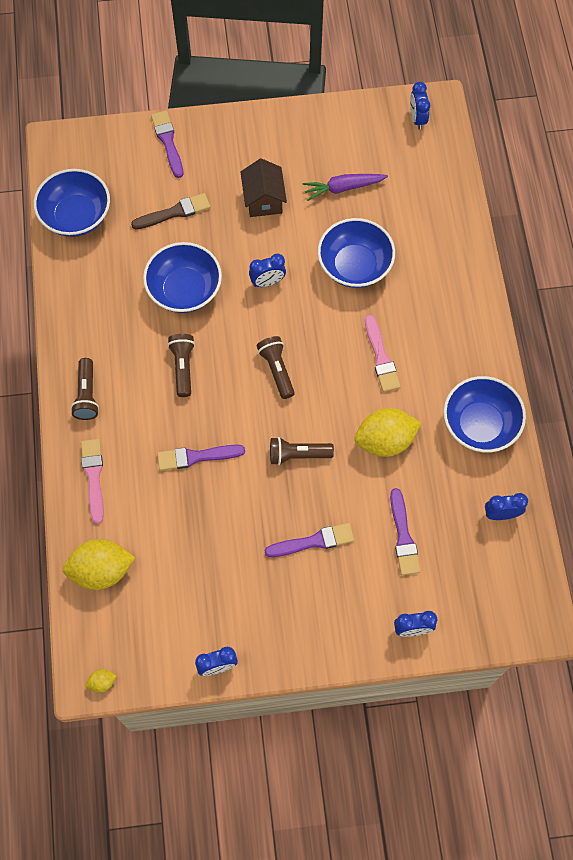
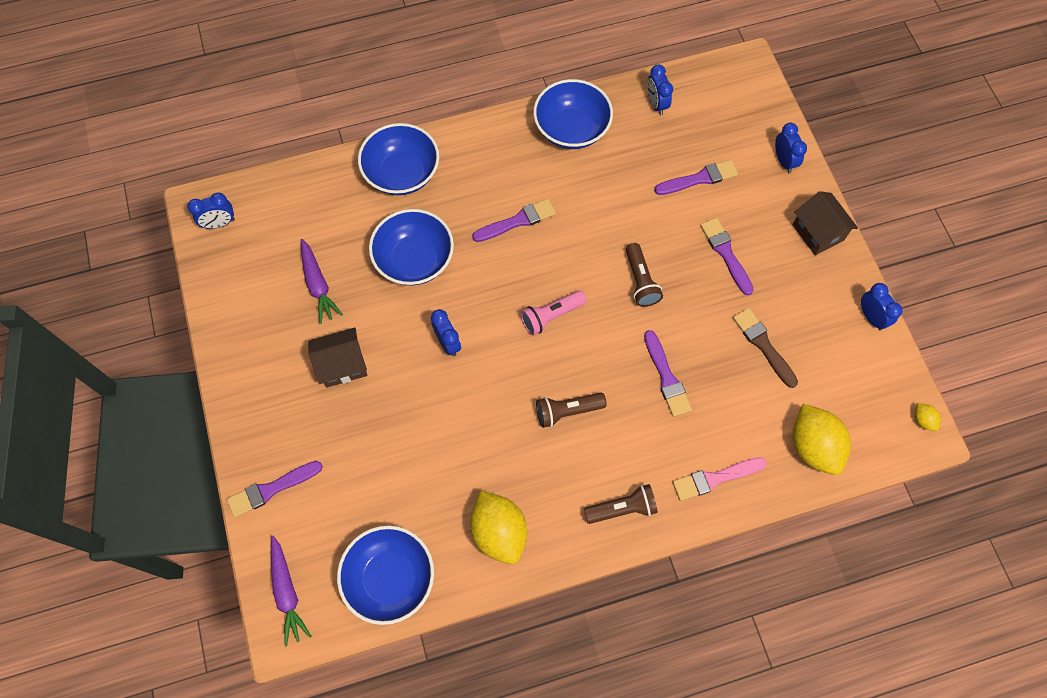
camera: 100 degrees left, 0 degrees up
(84, 147) = (287, 592): none -> purple carrot
(174, 212) = (371, 461): brown brush -> brown brush (763, 345)
(184, 290) = (471, 429): blue bowl -> blue bowl (402, 173)
(277, 370) = (551, 316): brown flashlight -> pink flashlight
(321, 640) = (817, 232): none -> brown house
(381, 357) = (517, 221): pink brush -> purple brush
(385, 440) = (607, 206): yellow lemon -> yellow lemon (499, 532)

